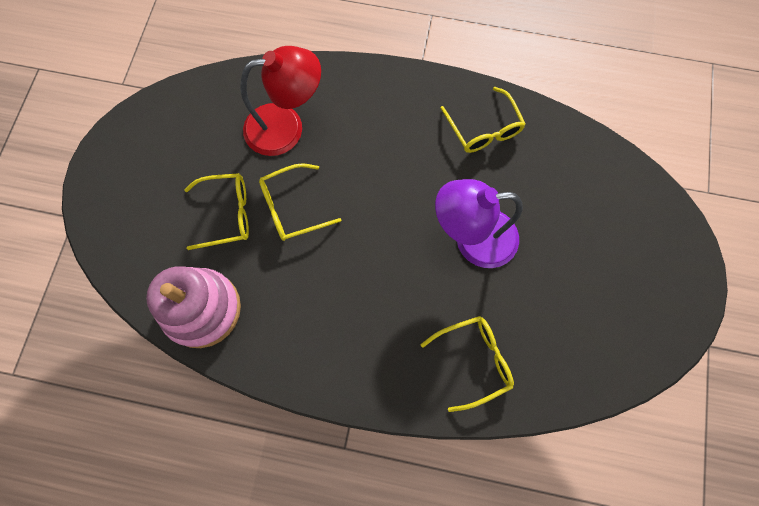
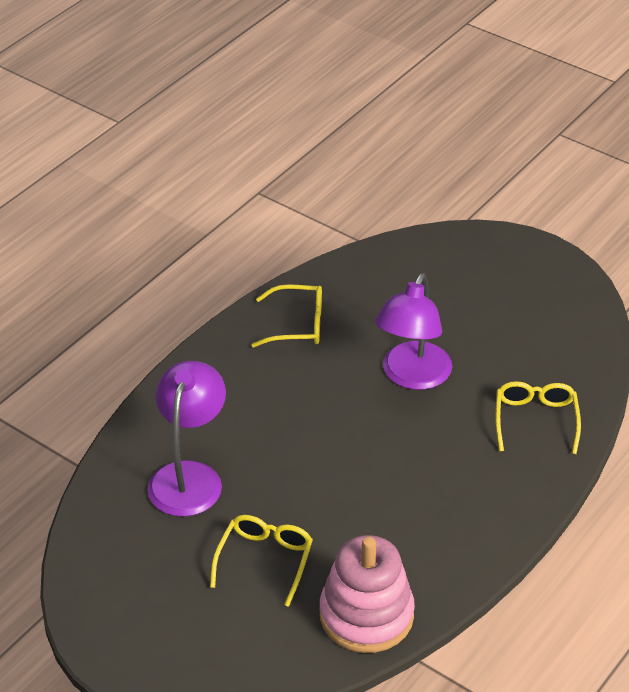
camera: 65 degrees left, 30 degrees down
(286, 127) = (189, 476): red lamp -> purple lamp
(292, 207) = (292, 502): yellow glasses -> none

